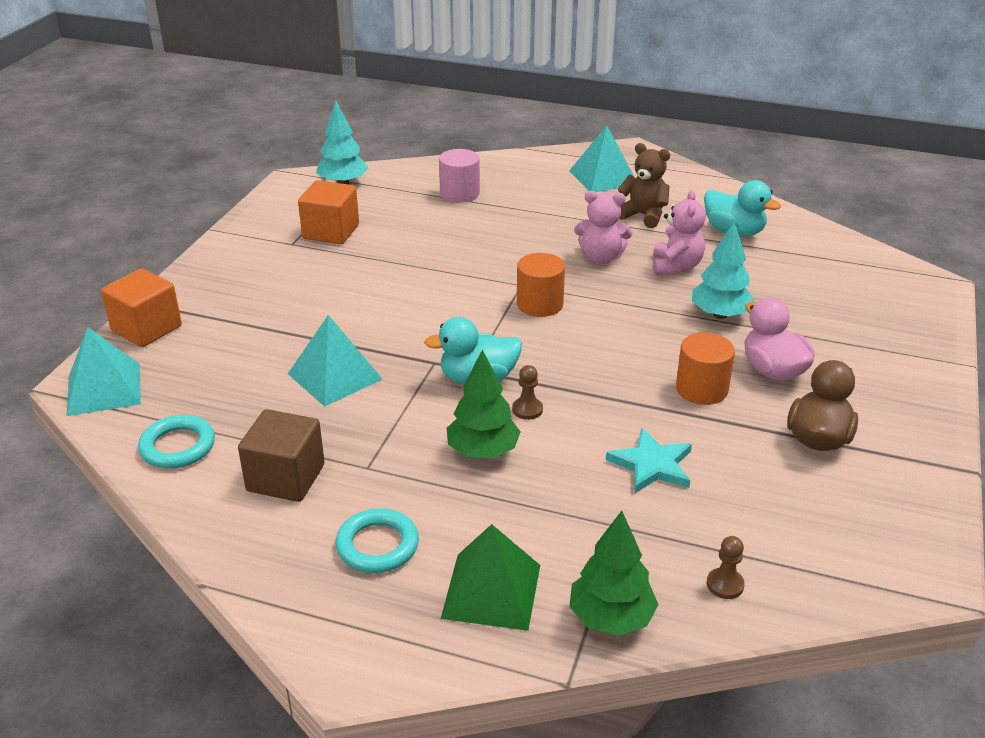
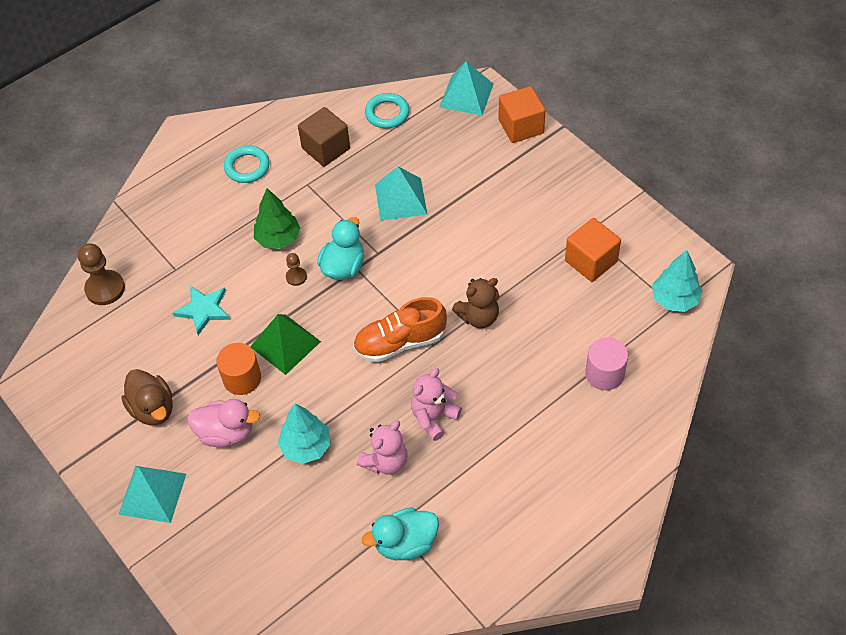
camera: 125 degrees right, 20 degrees up
(491, 591) = (182, 197): green pyramid -> green pyramid (285, 344)
(539, 304) = (400, 342): orange cylinder -> orange shoe
(603, 177) = (568, 503): turquoise pyramid -> turquoise pyramid (152, 493)
(611, 618) = (128, 233): green tree -> none
(643, 215) = (478, 491): brown teddy bear -> brown teddy bear (478, 317)
(676, 266) = (386, 461): pink teddy bear -> pink teddy bear turned 90 degrees counterclockwise
(725, 585) = (105, 289): brown pawn -> brown pawn, size x1.87

